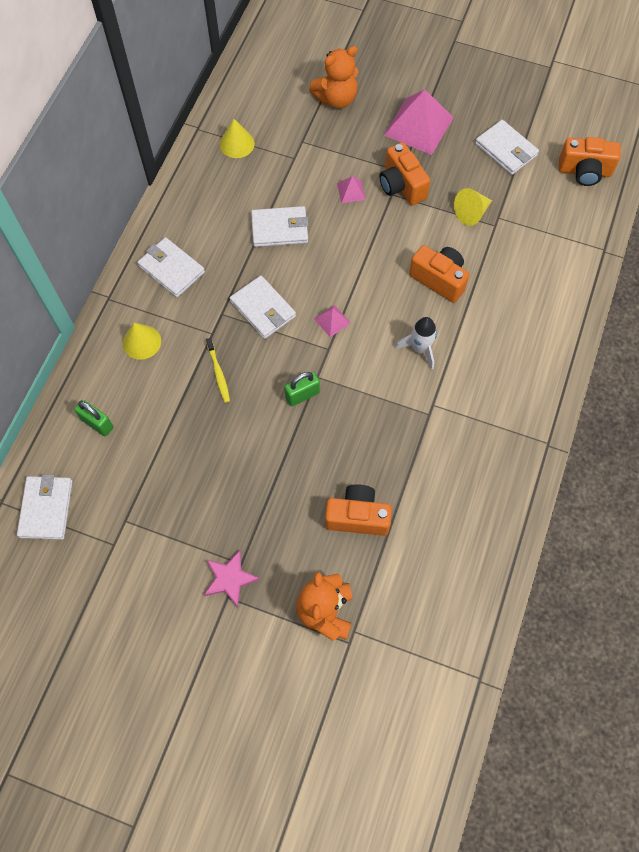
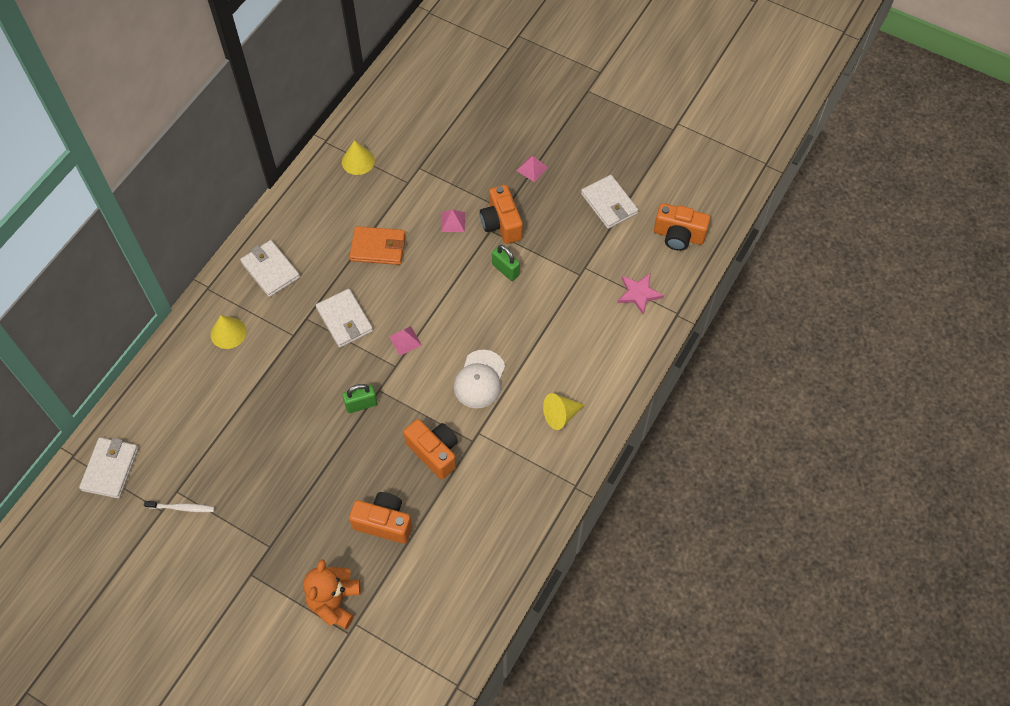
camera: 10 degrees right, 5 degrees down
(97, 423) = (172, 400): green padlock -> green padlock (505, 270)
(135, 538) = (182, 508): none -> white toothbrush
(218, 373) = (290, 372): yellow toothbrush -> none
(229, 578) = (256, 558): pink star -> pink star (639, 294)
(279, 229) = (378, 247): white wallet -> orange wallet
(336, 99) = (461, 131): orange teddy bear -> none
(418, 126) = (532, 169): pink pyramid -> pink pyramid, size x0.45
(420, 349) = (479, 379): white rocket -> white cap
(439, 279) = (514, 317): orange camera -> orange camera (434, 452)
(471, 213) = (560, 259): yellow cone -> yellow cone (560, 415)

